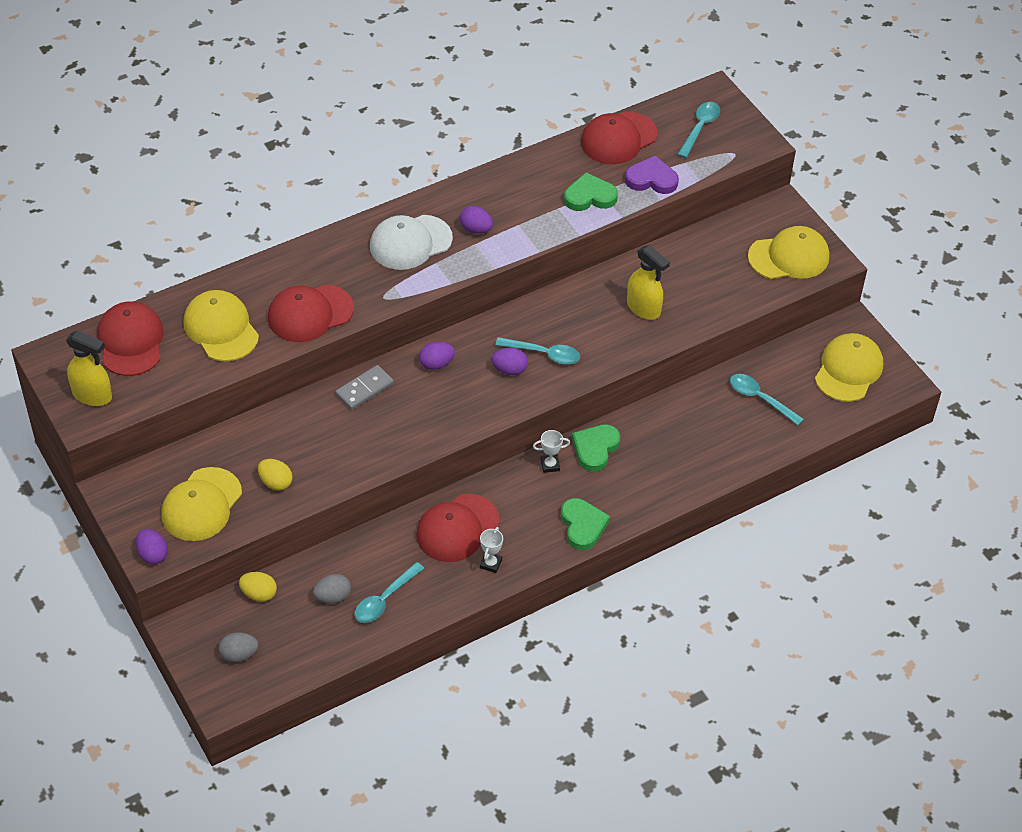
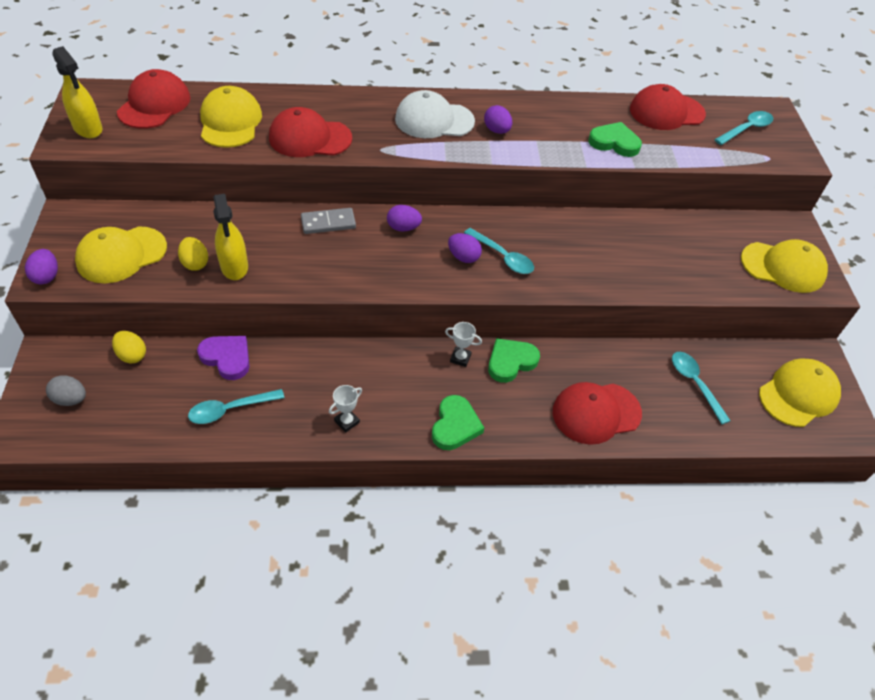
camera: 25 degrees right, 0 degrees up
(332, 597) = (189, 386): grey egg -> none
(457, 528) = (340, 376): red cap -> red cap (596, 413)
(643, 308) = (618, 256): yellow spray bottle -> yellow spray bottle (234, 267)
(651, 179) = (679, 150): purple heart -> purple heart (227, 358)

